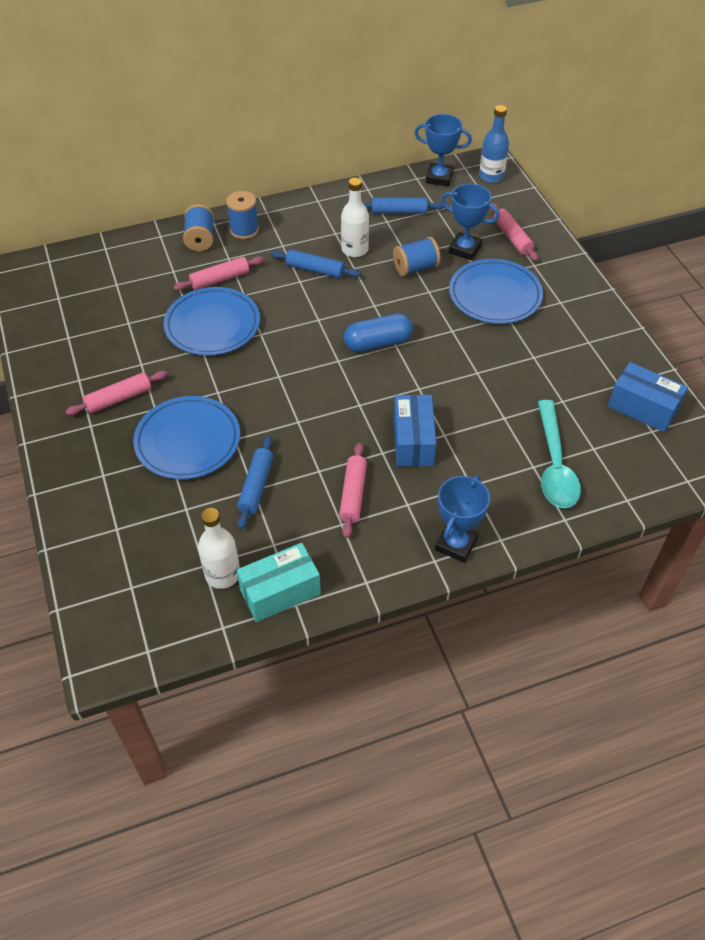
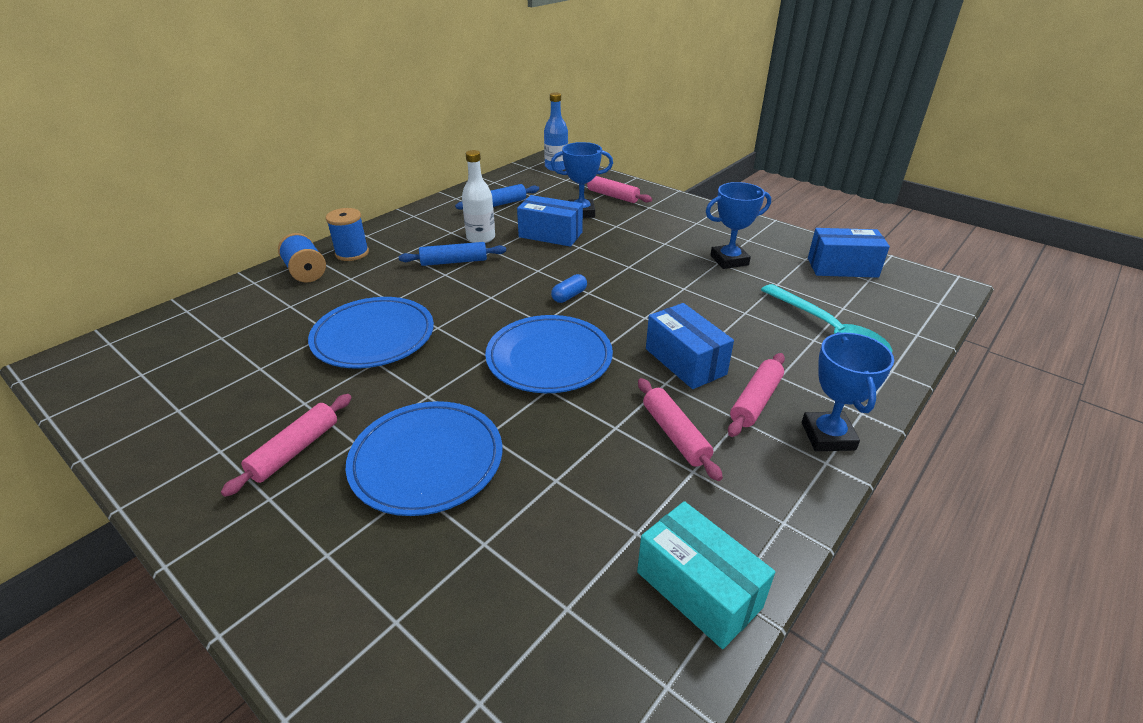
camera: 30 degrees left, 15 degrees down
(220, 279) = (353, 297): pink rolling pin -> pink rolling pin (755, 401)
(222, 574) = (603, 607): white bottle -> none
(256, 486) = (556, 475): blue rolling pin -> none
(280, 592) = (698, 589): turquoise box -> turquoise box turned 75 degrees counterclockwise
(378, 343) = (569, 296): blue capsule -> blue capsule, size x0.55
(415, 268) = (550, 235): blue spool -> blue box
(439, 178) = (513, 177): blue trophy -> blue trophy (729, 260)
(495, 295) = (639, 233): blue plate -> blue plate (549, 358)

